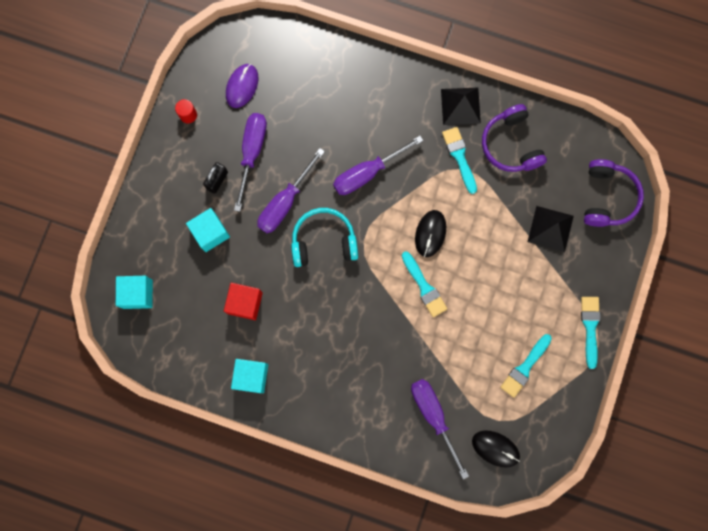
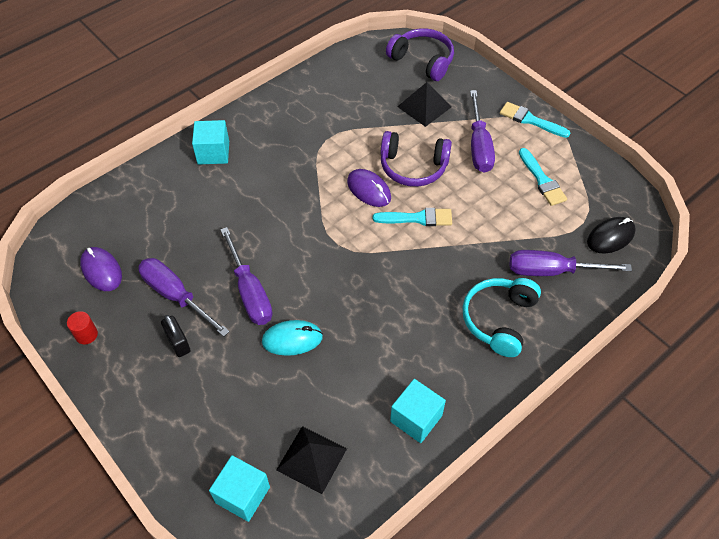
camera: 60 degrees left, 25 degrees down
(210, 233) = (229, 378): turquoise cube -> turquoise cube (213, 152)
(245, 303) = (330, 383): red cube -> none
(264, 256) = (292, 339): none -> turquoise mouse
(323, 241) = (314, 278): turquoise headphones -> turquoise headphones (499, 319)
(367, 173) = (274, 210): purple screwdriver -> purple screwdriver (479, 146)
(430, 233) = (369, 190): black mouse -> purple mouse
(459, 157) = (313, 137): turquoise brush -> none
(460, 106) = (268, 115): black pyramid -> black pyramid (311, 459)
(510, 145) = (330, 99): purple headphones -> purple headphones (413, 167)

